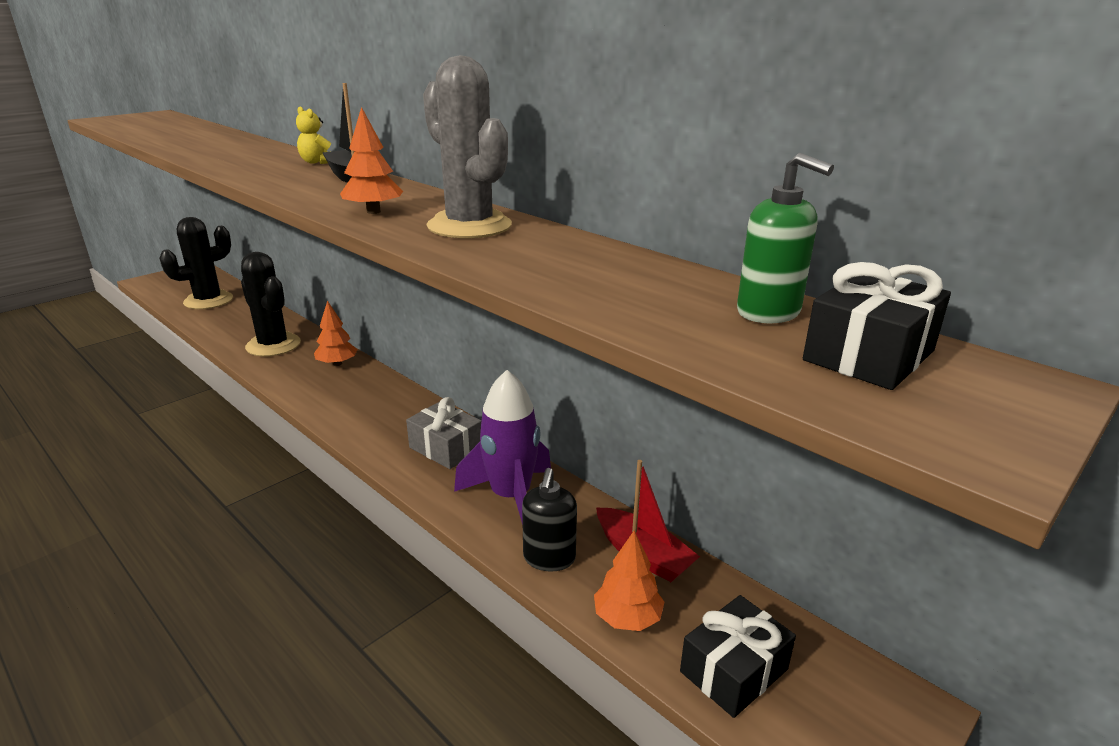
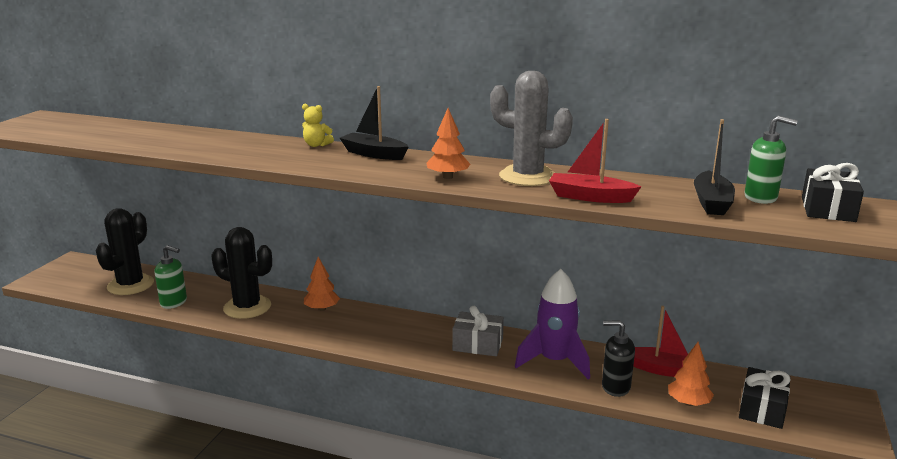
camera: 25 degrees left, 5 degrees down
(220, 325) = (174, 302): none -> green soap dispenser
(496, 263) = (590, 197): none -> red boat
(549, 558) = (615, 387): black soap dispenser -> black soap dispenser turned 120 degrees clockwise
(667, 304) = (711, 202): none -> black boat

